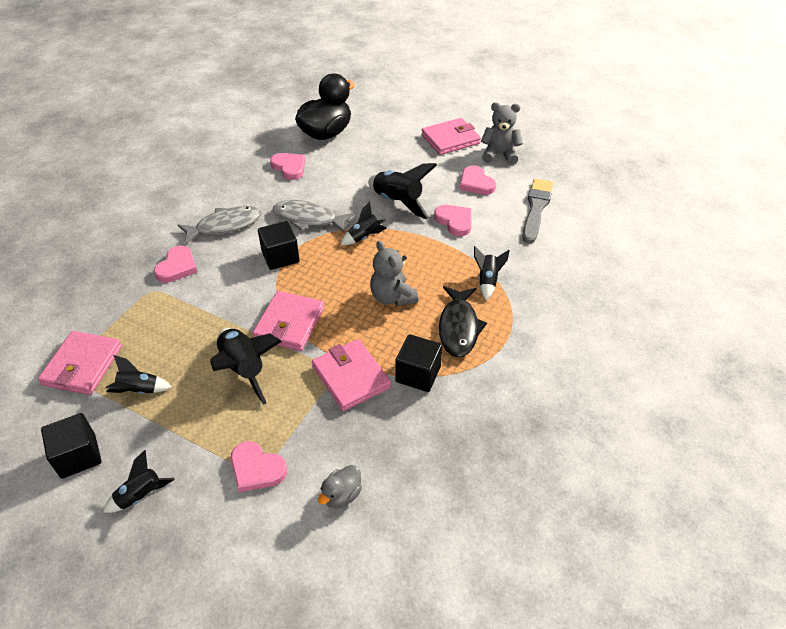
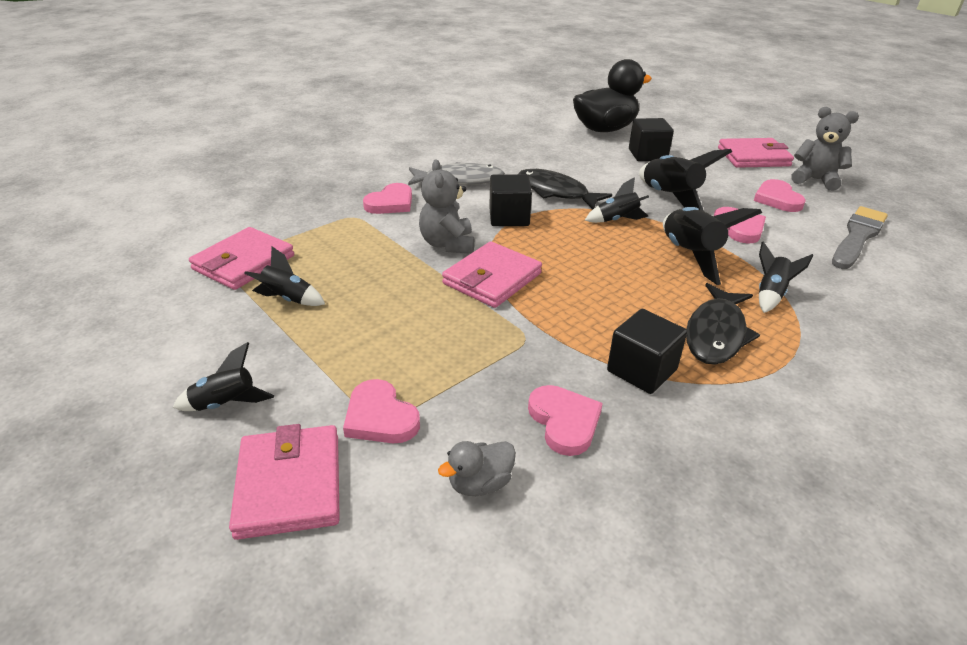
camera: 20 degrees right, 10 degrees down
(78, 456) = (184, 343): black cube -> black cube (647, 155)
(244, 370) = (416, 309): black rocket -> black rocket (690, 256)
(289, 167) = (552, 148): pink heart -> pink heart (564, 421)
(308, 219) = (556, 192): grey fish -> black fish
(351, 377) = (547, 350): pink wallet -> pink wallet (289, 485)
(392, 297) = (633, 282): grey teddy bear -> grey teddy bear (447, 244)

